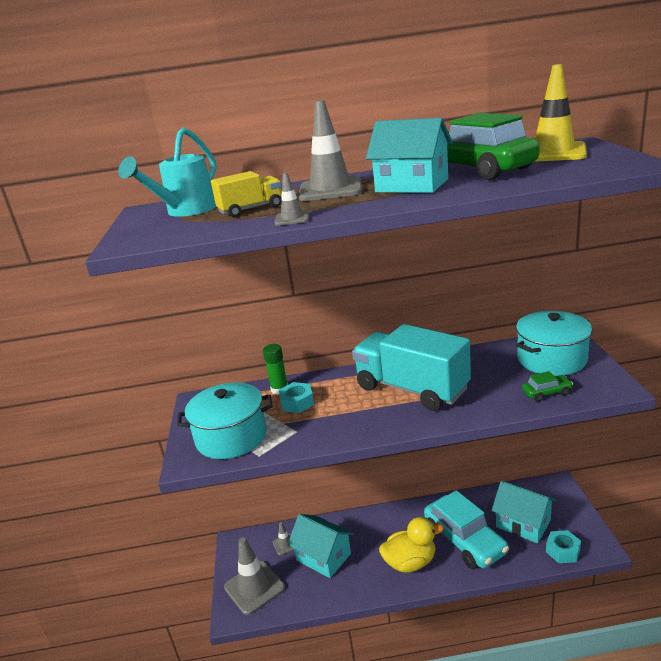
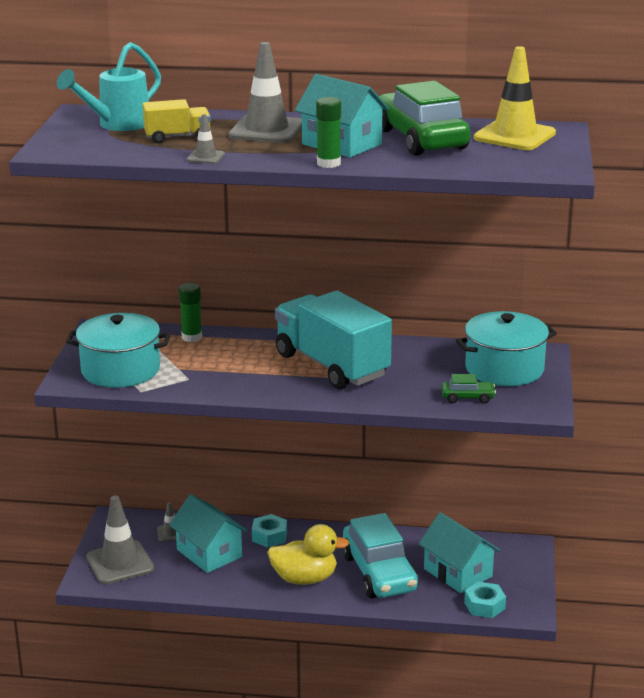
camera: 10 degrees right, 0 degrees up
(297, 402) = (203, 353): turquoise nut -> turquoise nut (269, 536)
(419, 200) = (328, 163): none -> green glue stick

